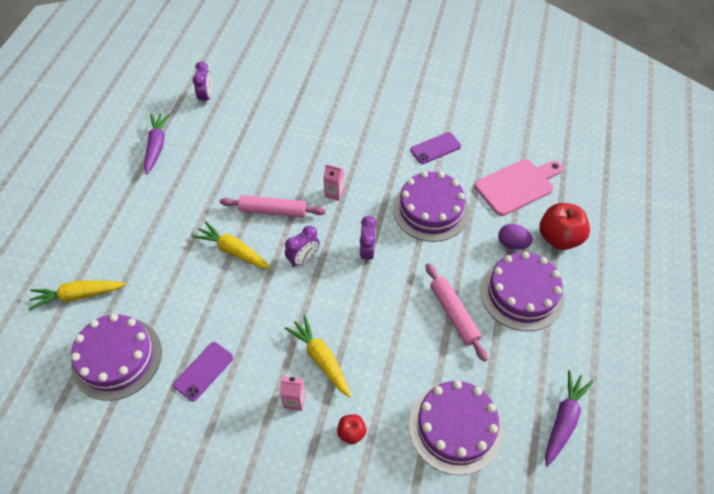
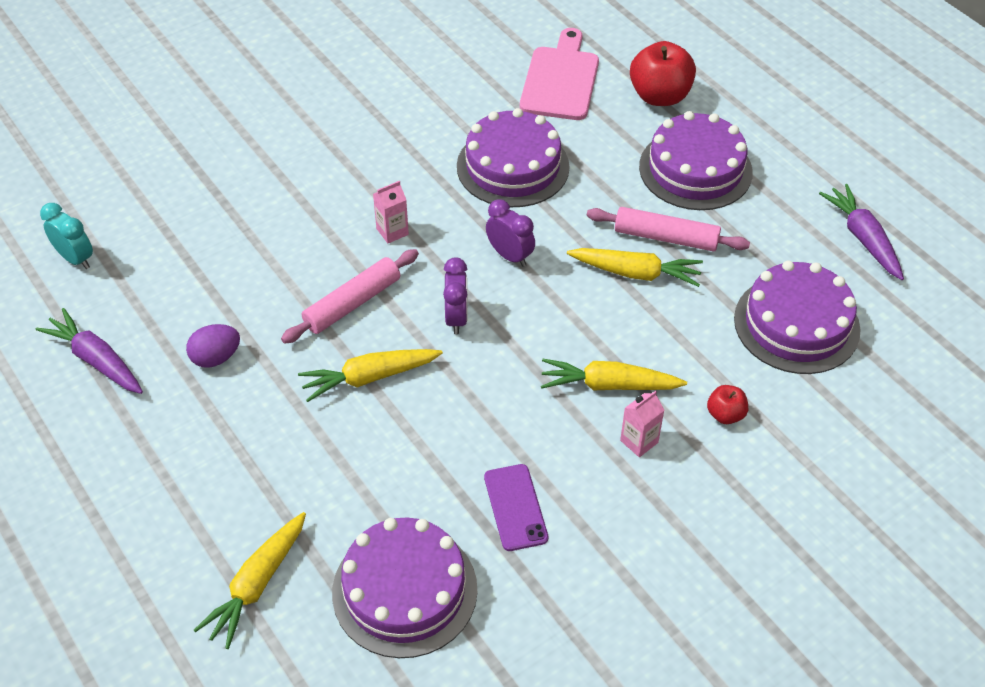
camera: 50 degrees left, 5 degrees down
(206, 97) = (75, 258): purple clock -> turquoise clock
(413, 318) = (636, 273): none -> yellow carrot
(435, 148) = (432, 106): purple phone -> none
(512, 244) = (628, 134): purple egg -> purple egg (216, 357)

